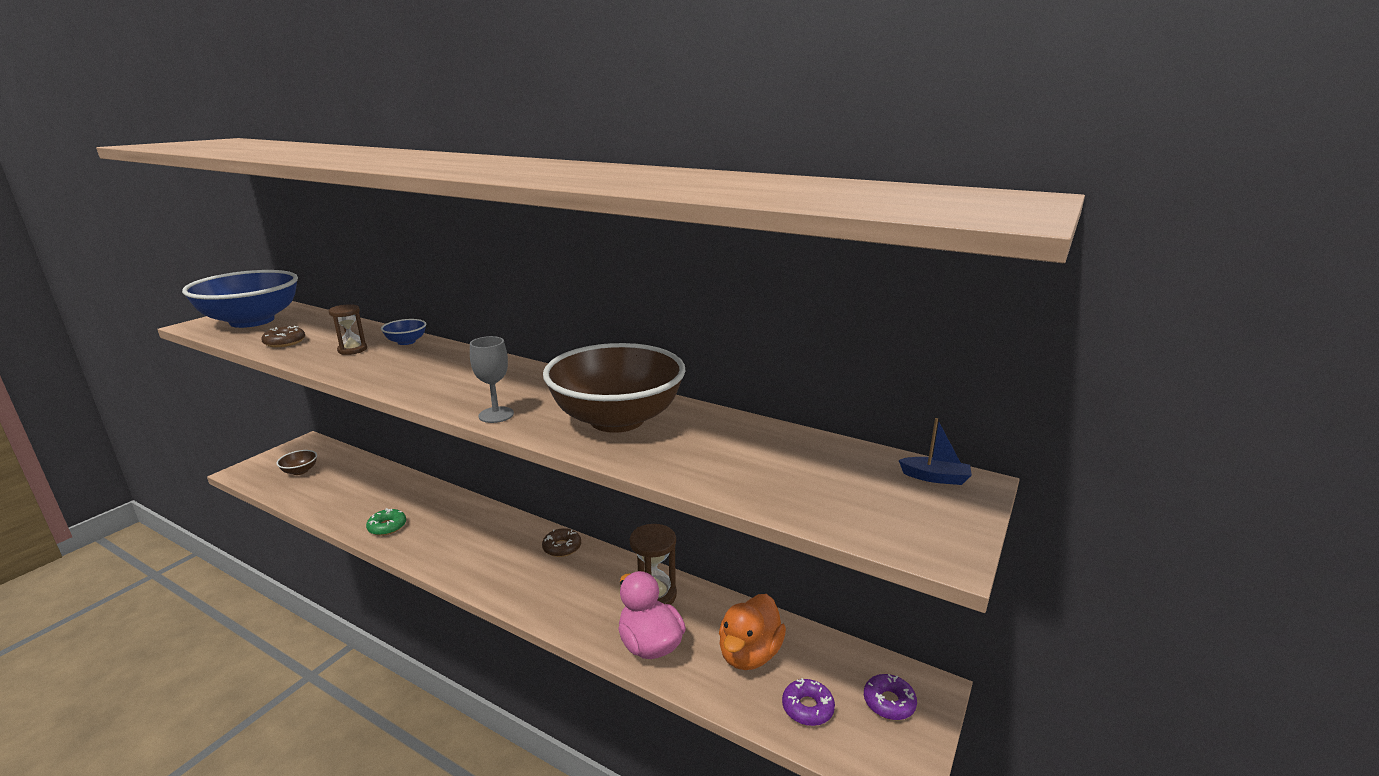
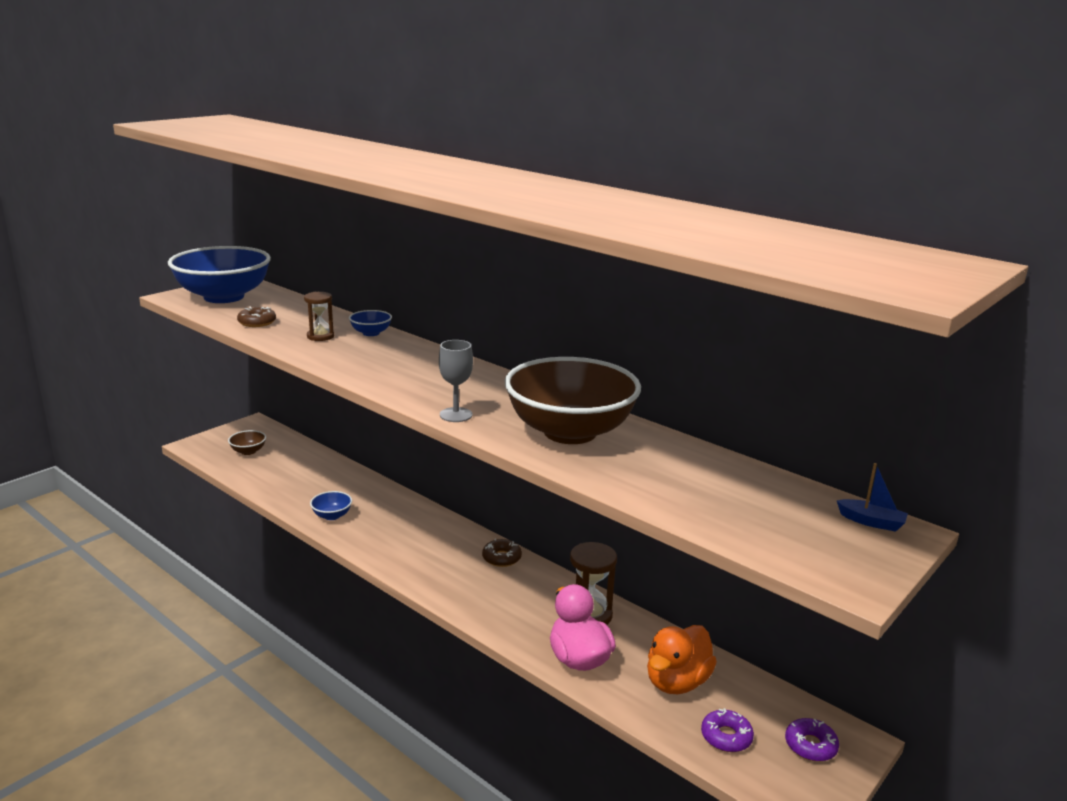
camera: 10 degrees right, 0 degrees up
(387, 527) = (332, 516): green donut -> blue bowl

